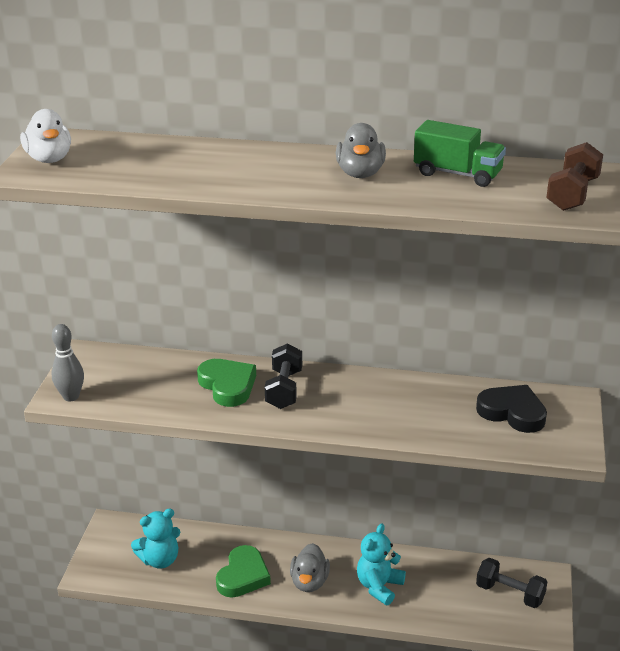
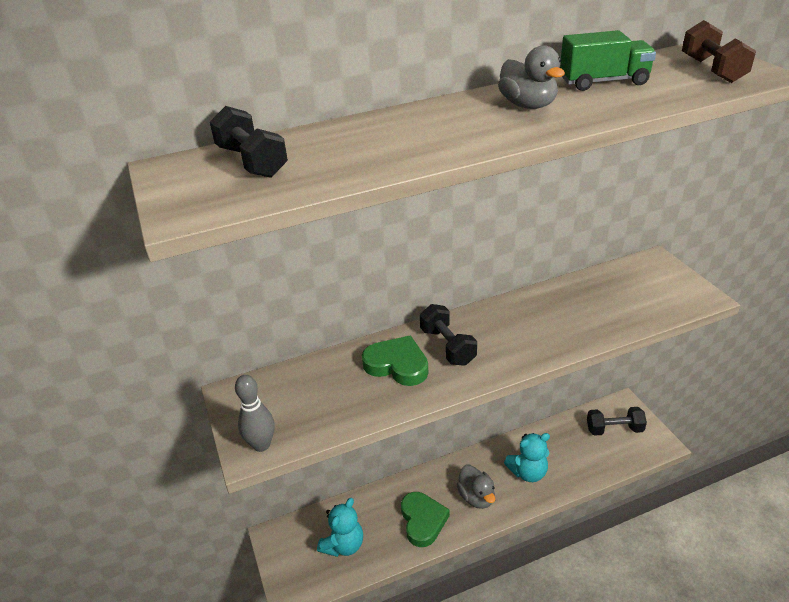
camera: 30 degrees left, 5 degrees up
(49, 159) = (193, 189): white duck -> none
(108, 152) = (252, 162): none -> black dumbbell
(379, 586) = (528, 472): turquoise teddy bear -> turquoise teddy bear turned 105 degrees counterclockwise
(512, 412) = (631, 288): black heart -> none

